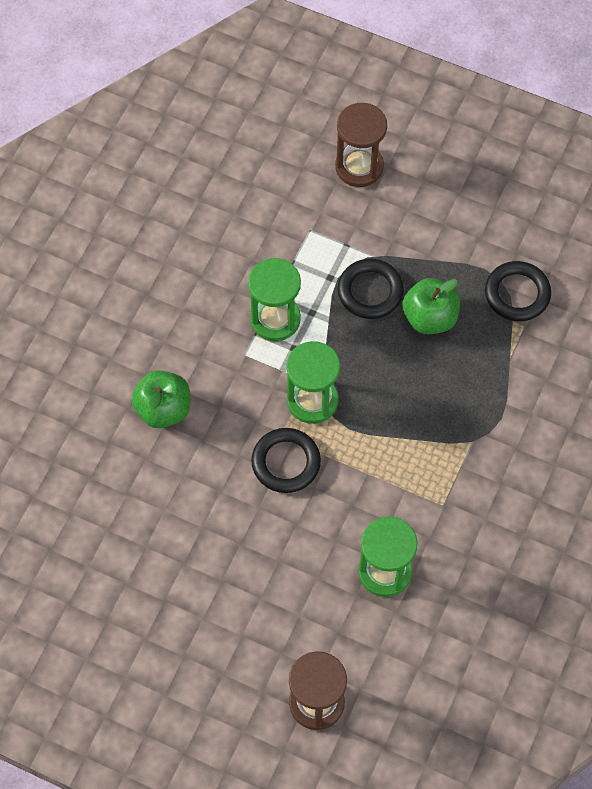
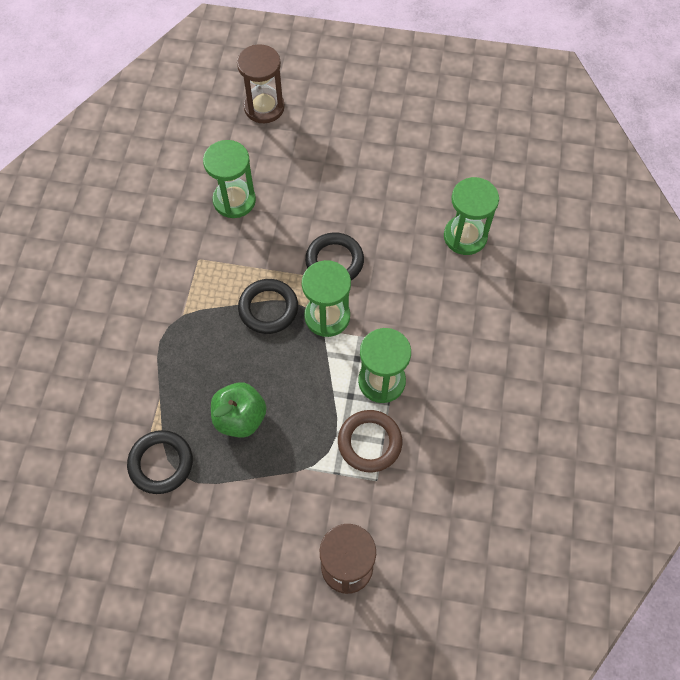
camera: 165 degrees right, 0 degrees up
(126, 455) = (465, 236): none -> green hourglass
(163, 409) = (449, 279): green apple -> none
(306, 264) = (369, 442): none -> brown ring
(370, 291) = (302, 430): black ring -> black ring (268, 308)

